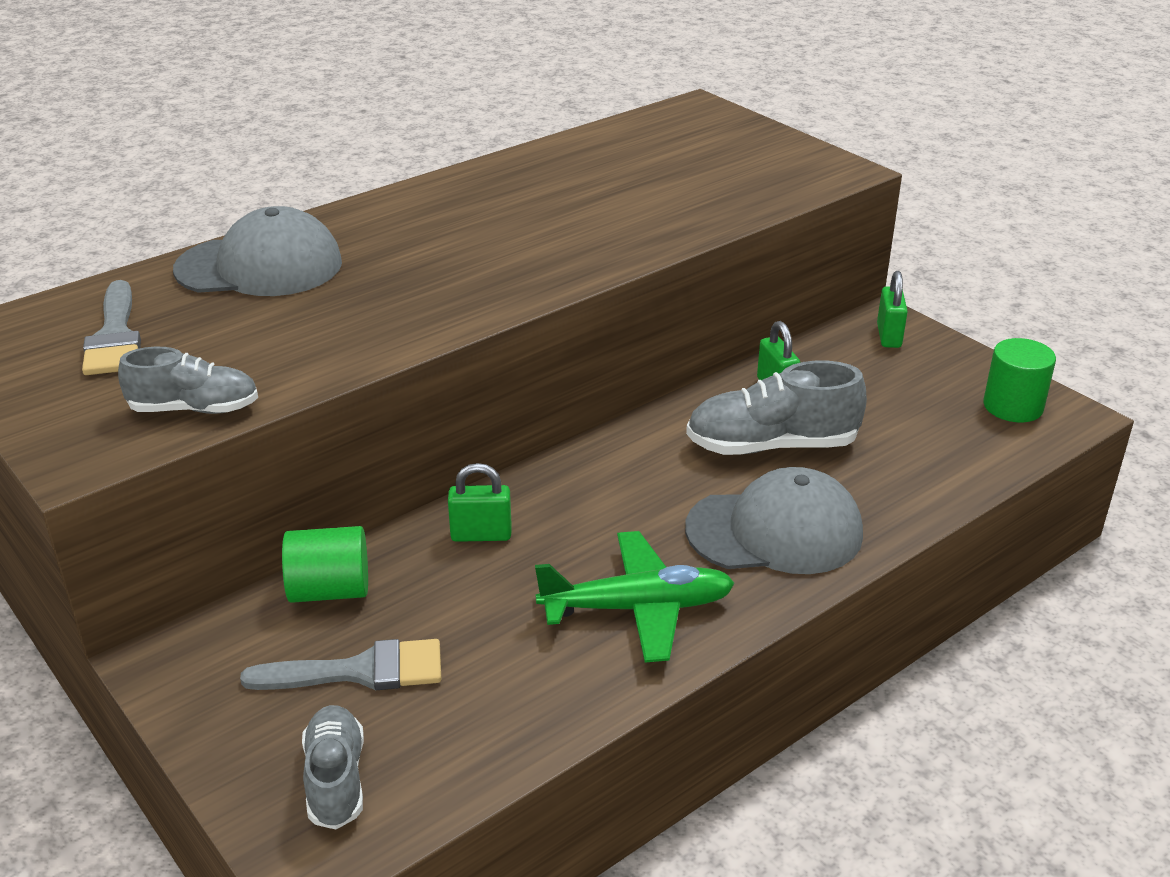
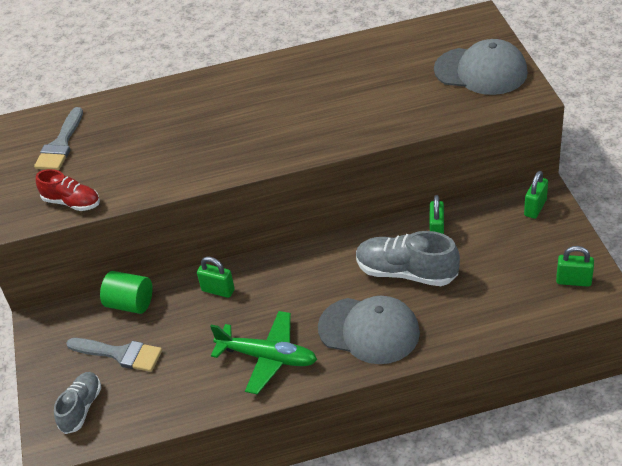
camera: 30 degrees right, 10 degrees up
(194, 409) = (72, 202): grey shoe -> red shoe
(260, 266) = (151, 109): grey cap -> grey cap (481, 71)
(1013, 406) = (573, 281): green cylinder -> green padlock

